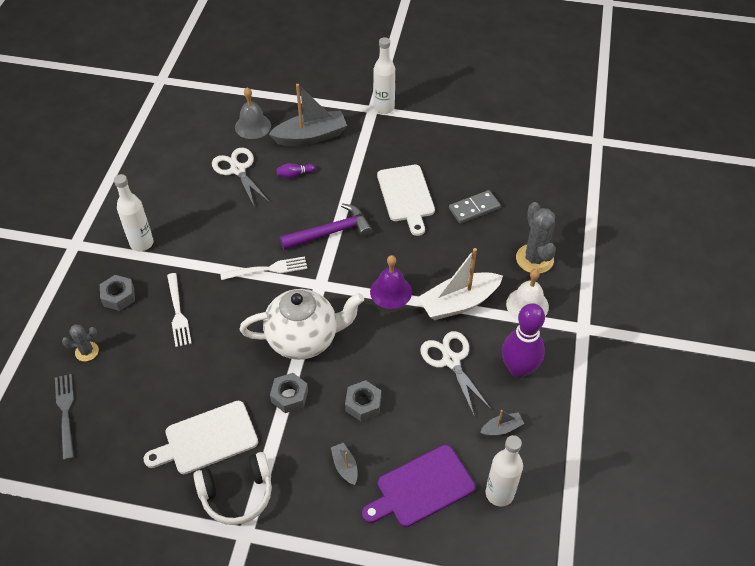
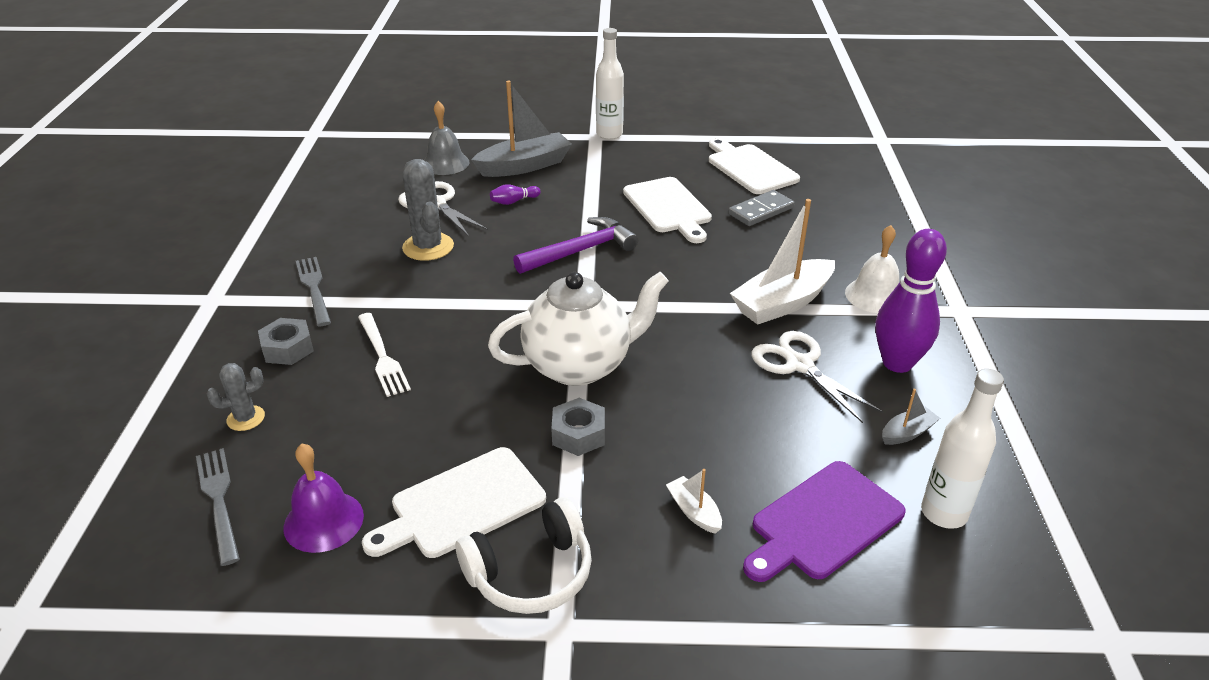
camera: 10 degrees left, 15 degrees down
(142, 243) = (313, 288): white bottle -> grey fork
(268, 269) = (504, 296): white fork -> none
(345, 466) = (694, 511): grey boat -> white boat
(363, 404) = (693, 430): grey nut -> none
(391, 291) = (685, 301): purple bell -> purple bell (323, 521)
(481, 160) = (750, 168): none -> white cutting board
(534, 259) = (861, 250): grey cactus -> grey cactus (428, 247)

